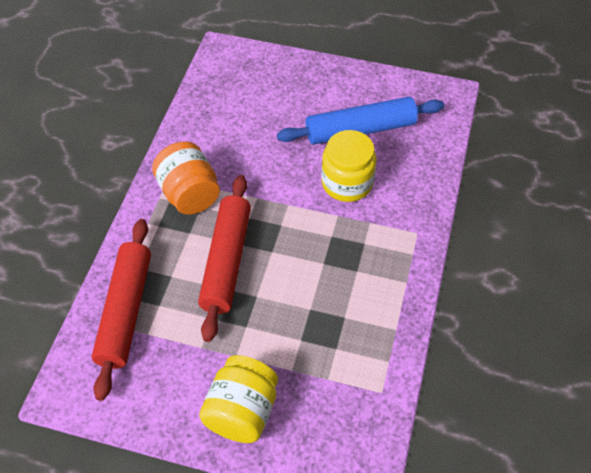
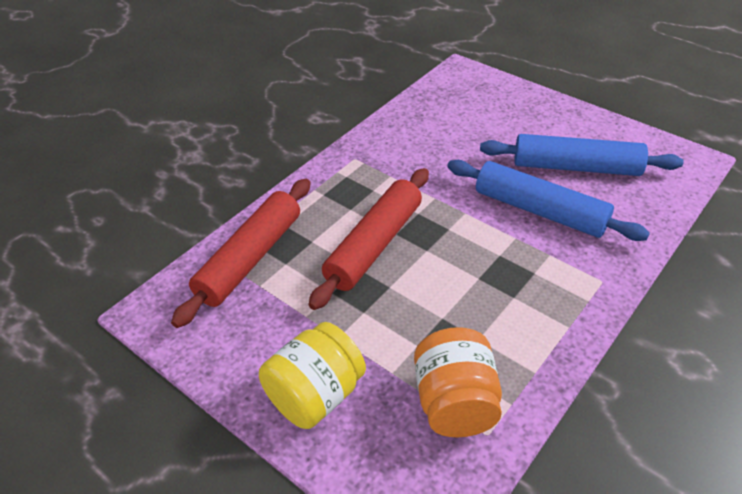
camera: 25 degrees right, 10 degrees down
(189, 194) = (368, 176): orange jar -> orange jar (455, 403)
(347, 183) = (539, 211): yellow jar -> blue rolling pin

